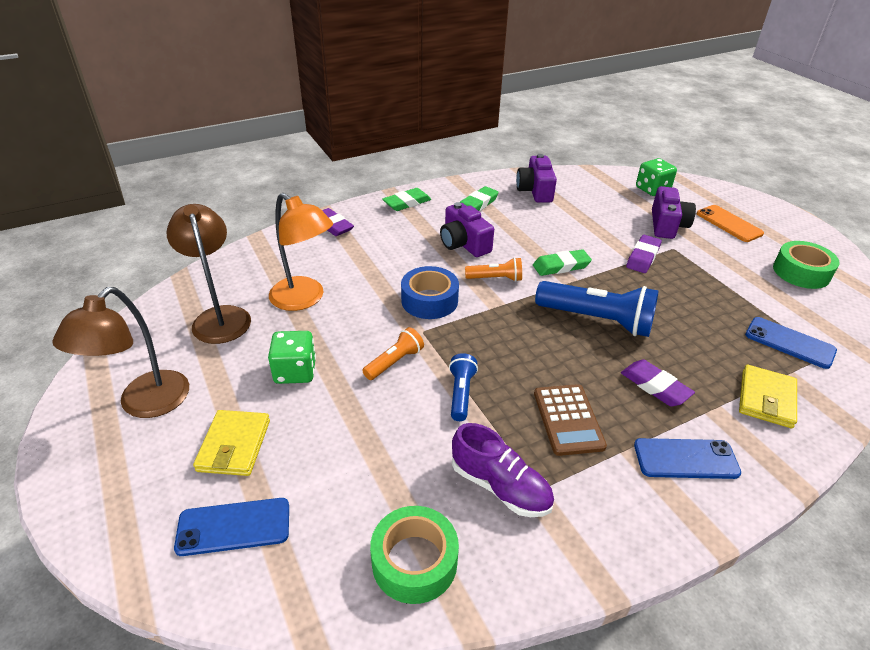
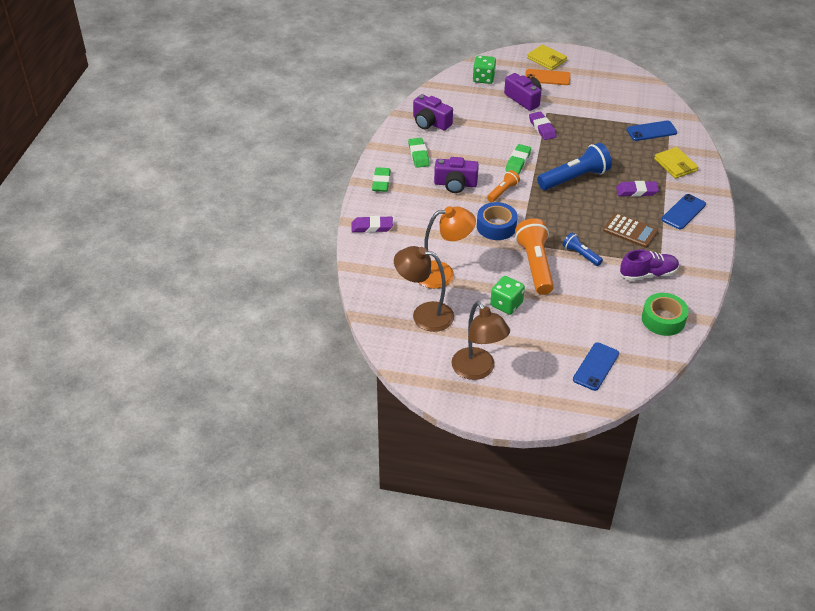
camera: 50 degrees left, 5 degrees up
(234, 445) = (542, 348): yellow wallet -> yellow wallet (546, 59)
(394, 362) = (535, 265): orange flashlight -> orange flashlight, size x1.89
(801, 272) = (611, 87): green tape -> none

